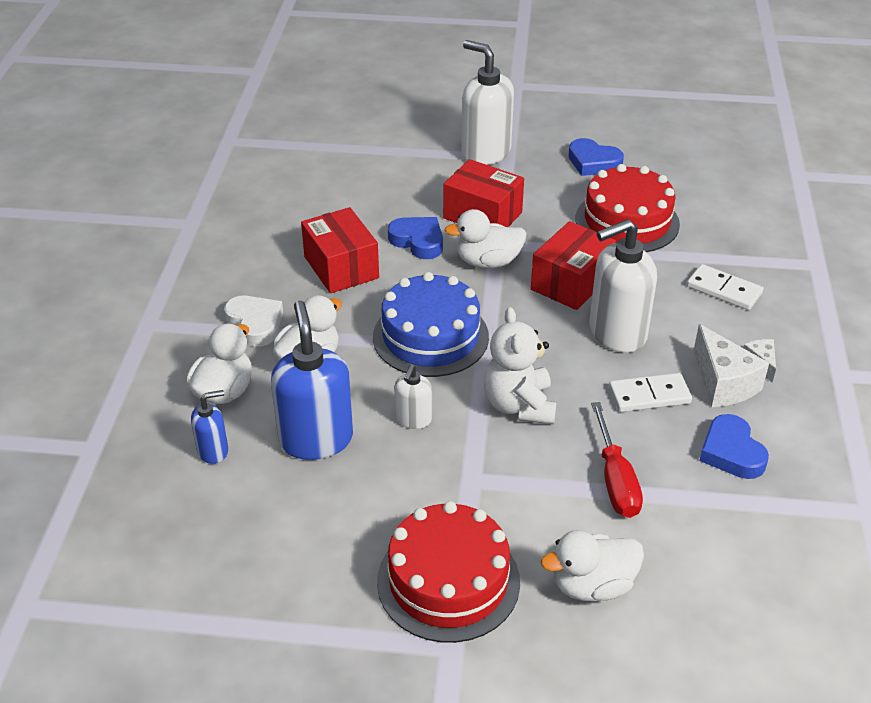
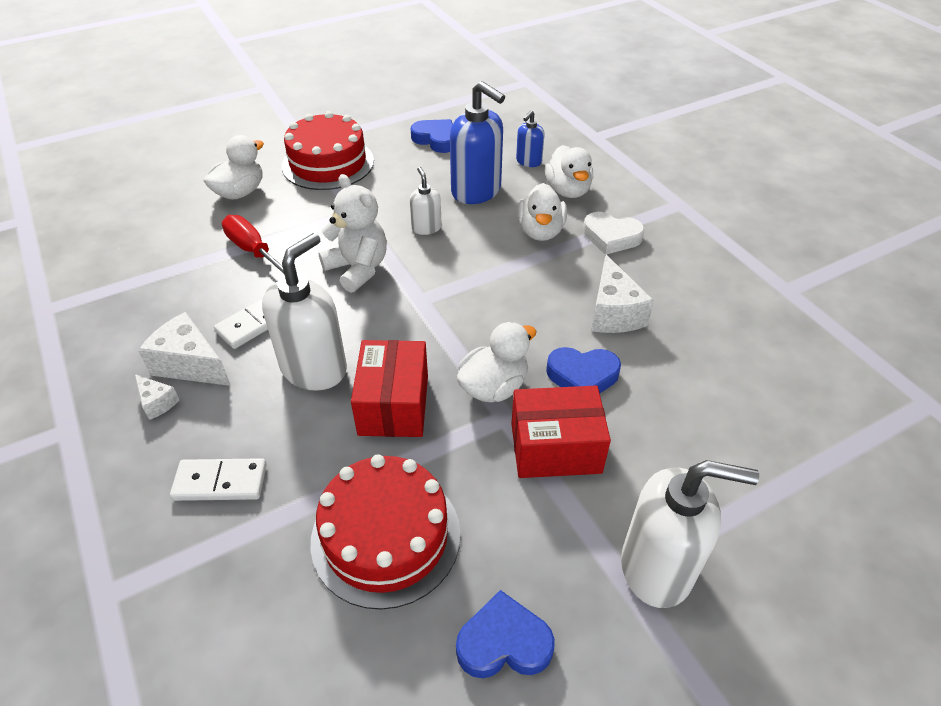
camera: 145 degrees right, 5 degrees up
(341, 267) = (613, 313): red box -> white cheese
(430, 336) = (473, 289): blue cake -> none
(731, 452) = (167, 307): blue heart -> blue heart (436, 139)

